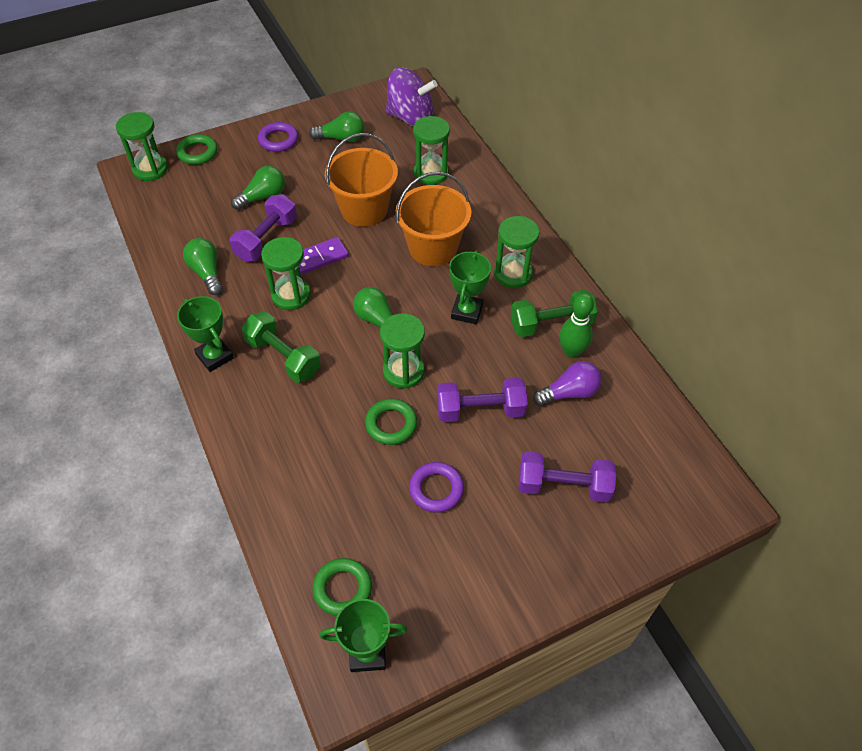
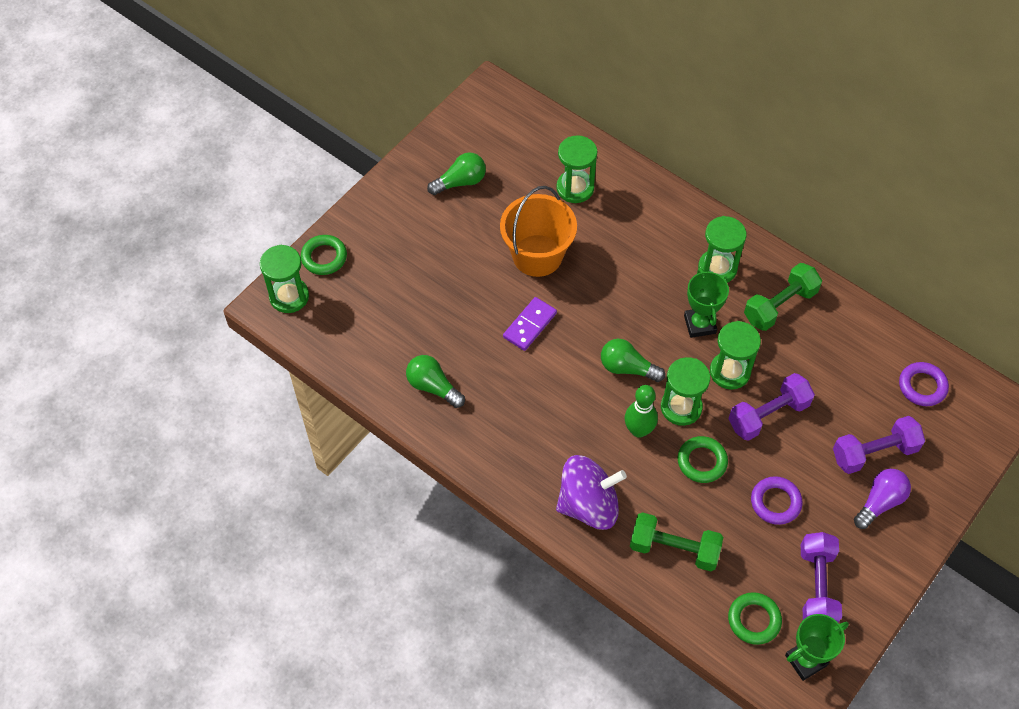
camera: 25 degrees left, 5 degrees up
(215, 356) = (502, 467): green trophy -> none
(263, 197) = (428, 281): green light bulb -> none
(266, 239) = (465, 326): purple dumbbell -> purple dumbbell (817, 586)
(278, 140) = (397, 209): purple ring -> purple ring (922, 386)
(283, 357) = (565, 440): green dumbbell -> green dumbbell (674, 549)
(291, 295) = (529, 376): green hourglass -> green hourglass (729, 372)
(410, 118) = (514, 130): purple spinning top -> purple spinning top (588, 505)
(433, 248) = (628, 271): orange bucket -> none
(569, 393) = (832, 366): purple light bulb -> purple light bulb (880, 502)
(571, 351) = (812, 325): green bowling pin -> green bowling pin (638, 430)

